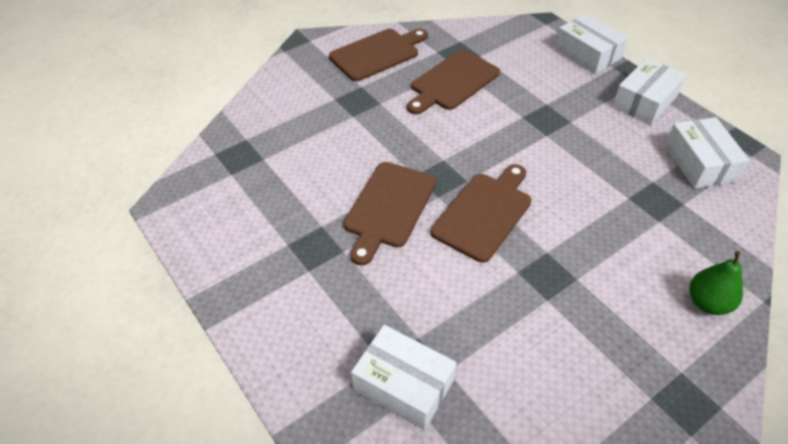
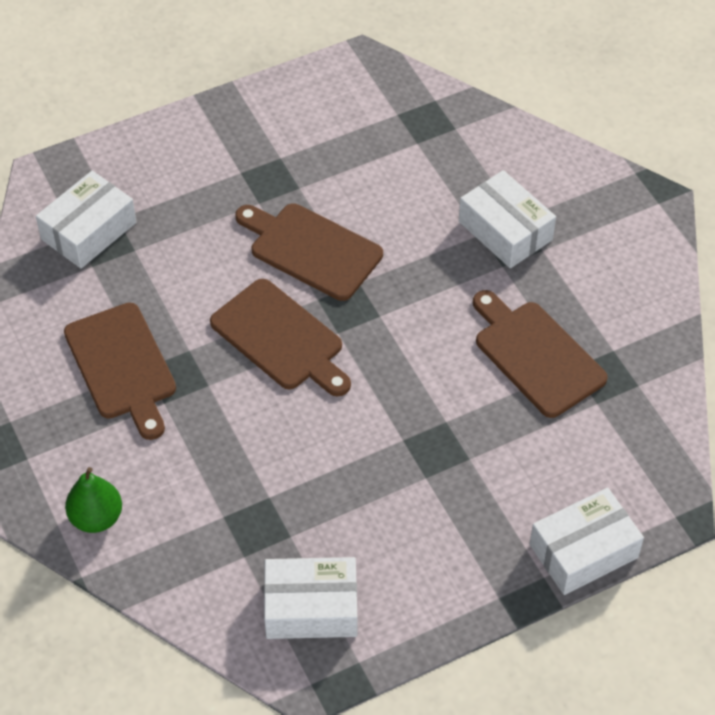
camera: 100 degrees right, 5 degrees up
(377, 54) = (616, 277): brown cutting board -> brown cutting board (122, 366)
(644, 101) = (453, 589): white box -> white box (505, 230)

